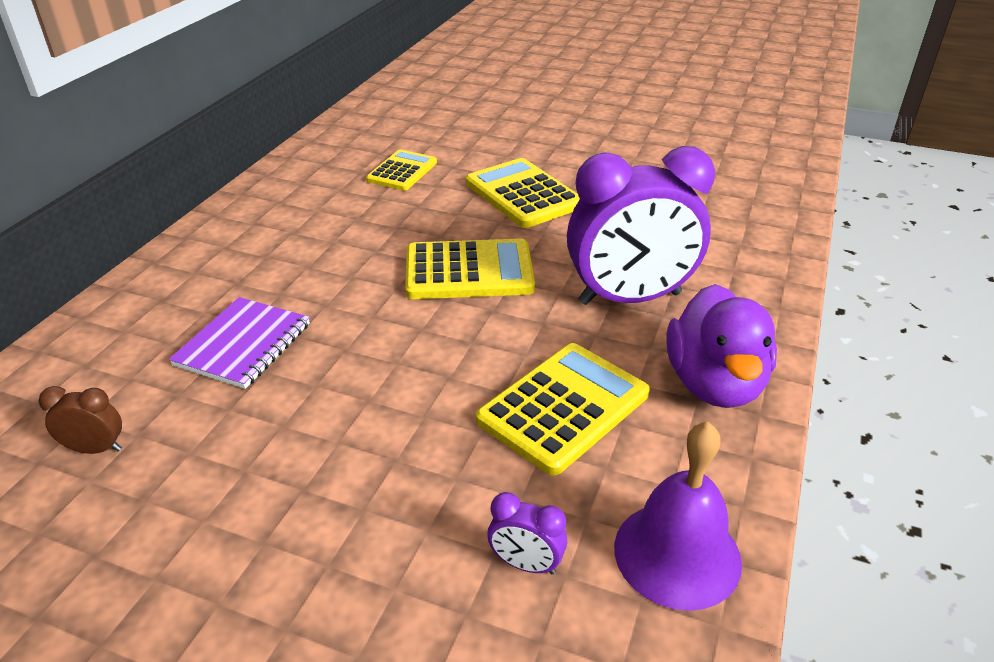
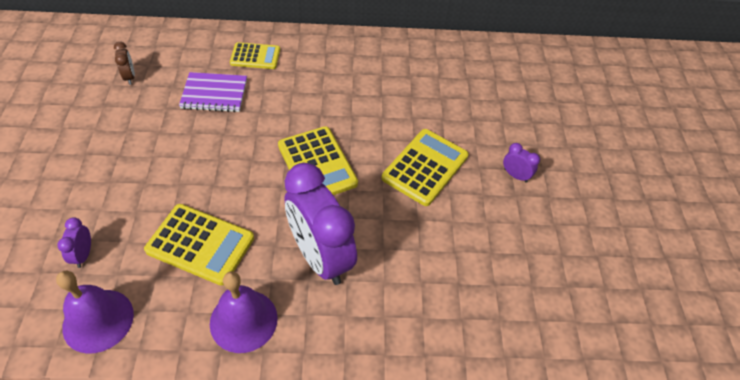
camera: 65 degrees right, 15 degrees up
(402, 171) = (420, 96): yellow calculator -> yellow calculator (255, 56)
(567, 145) = (515, 175): none -> purple clock
(714, 383) = (243, 320): purple duck -> purple bell

